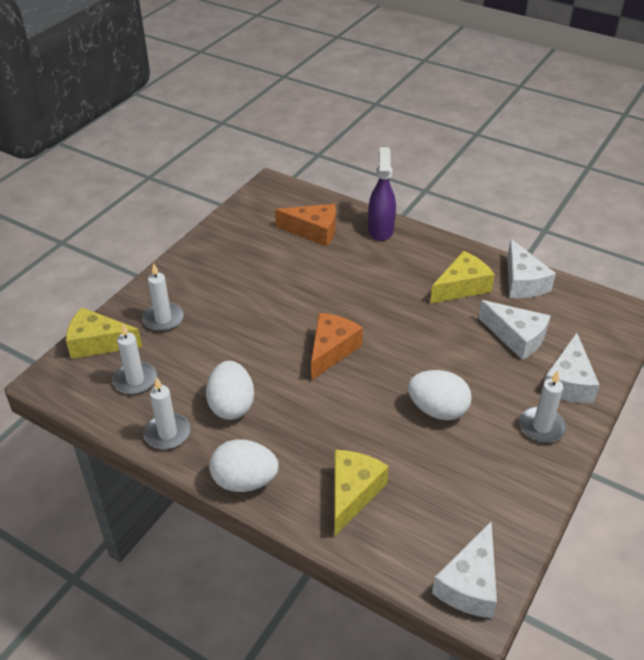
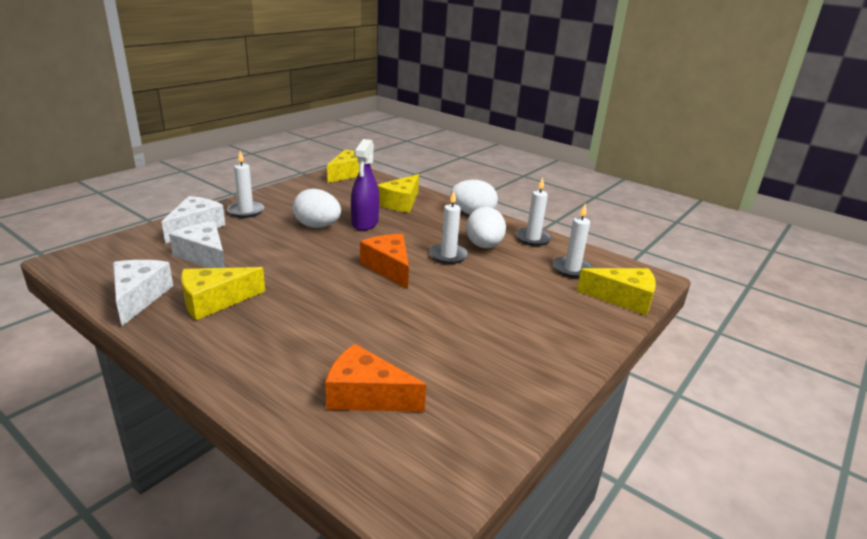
camera: 175 degrees left, 15 degrees down
(163, 319) = (563, 311): white candle -> white candle (448, 255)
(331, 350) = (389, 268): orange cheese -> orange cheese turned 120 degrees clockwise
(380, 230) = (262, 385): purple spray bottle -> purple spray bottle (365, 223)
(469, 584) = (348, 174): white cheese -> yellow cheese

